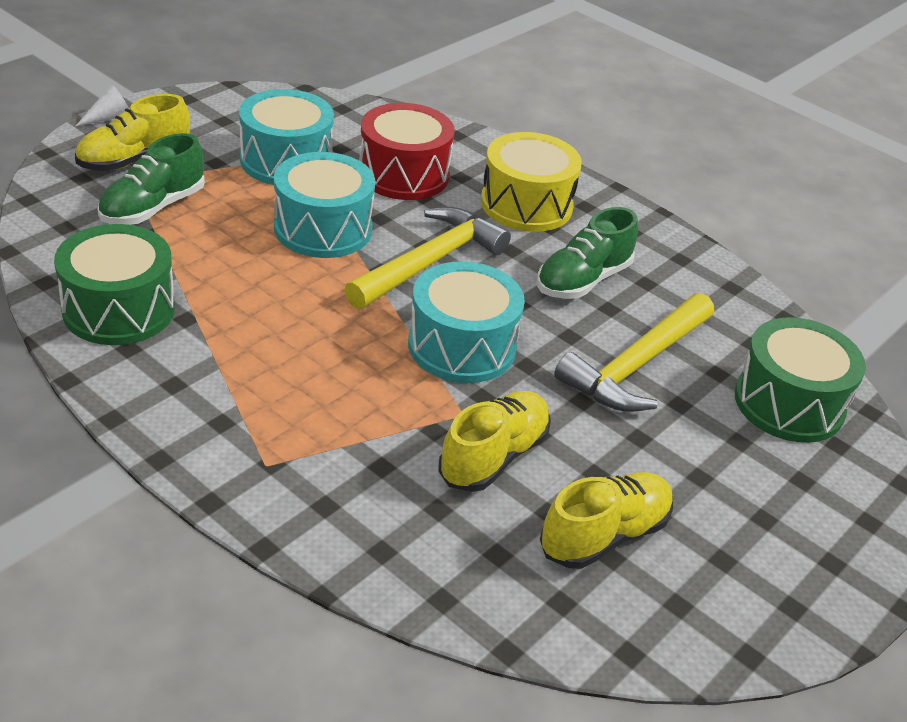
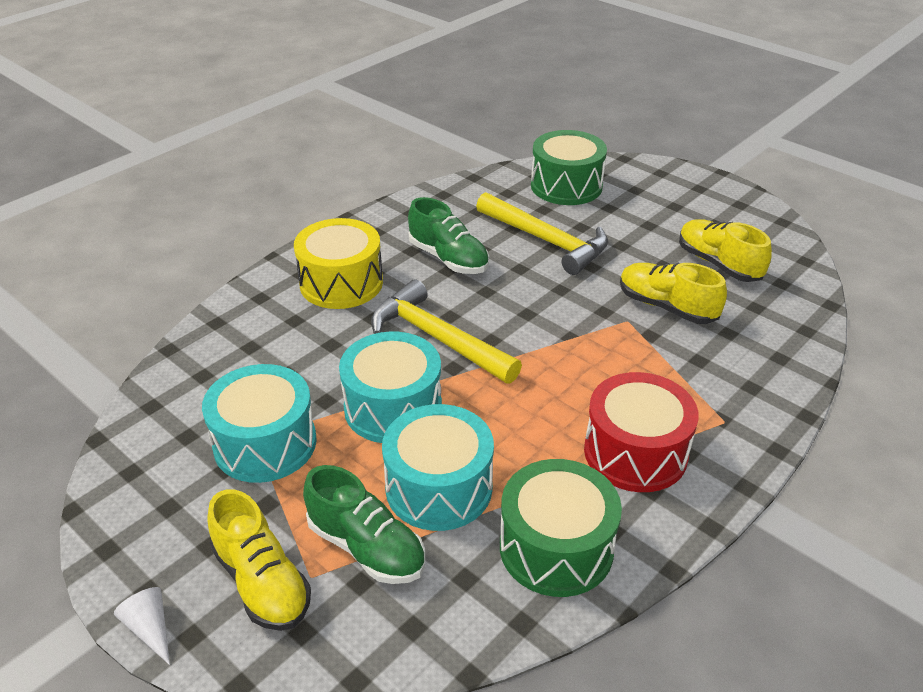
camera: 85 degrees left, 0 degrees up
(403, 174) = (292, 356): red drum -> red drum (635, 452)
(462, 346) = (548, 321): turquoise drum -> turquoise drum (439, 487)

